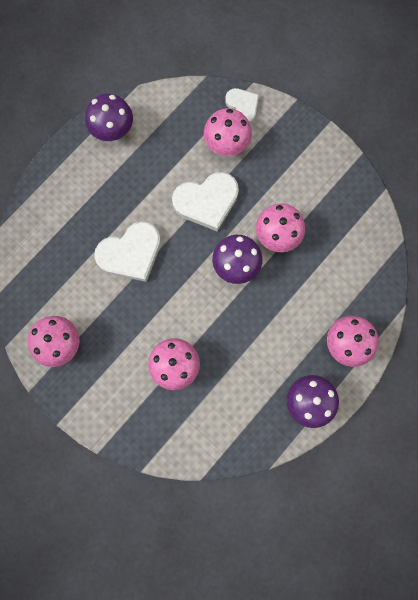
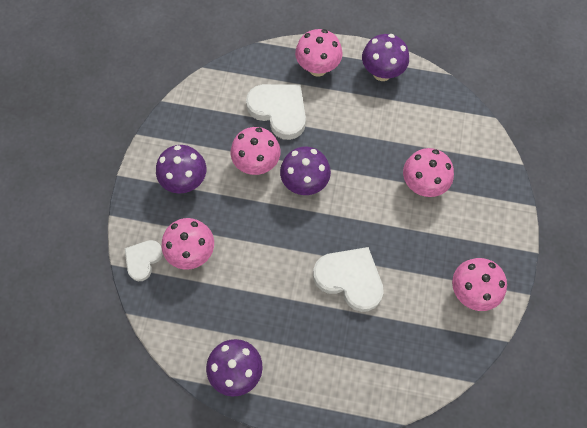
camera: 120 degrees left, 10 degrees down
(207, 202) = (259, 240): white heart -> white heart (279, 111)
(294, 170) = (185, 181): none -> purple mushroom

